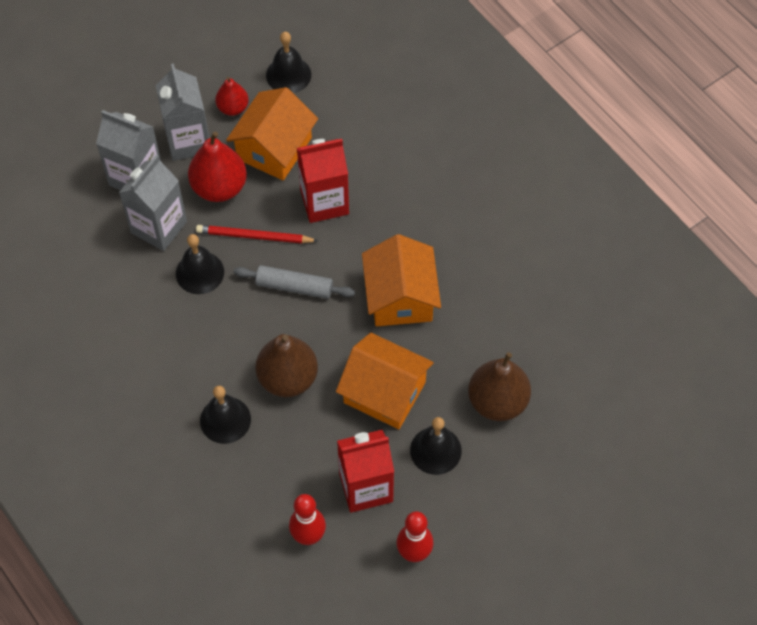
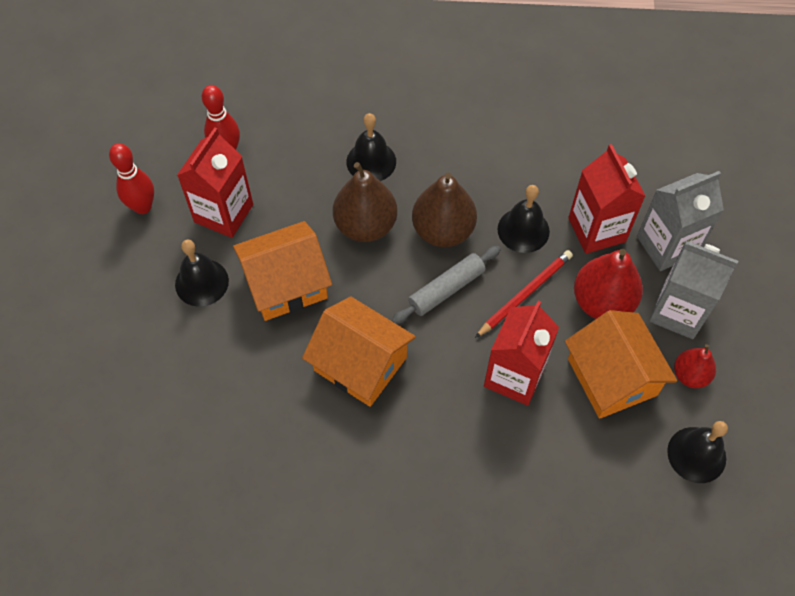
camera: 130 degrees right, 0 degrees up
(159, 227) = (596, 230): grey carton -> red carton
(497, 401) = (193, 361): brown pear -> brown pear (443, 230)

